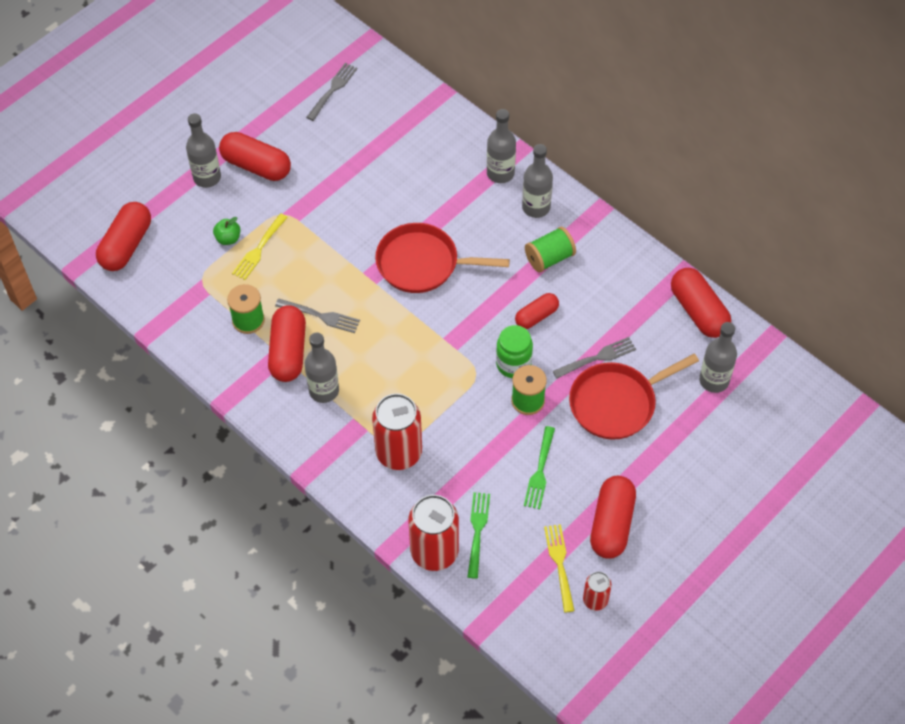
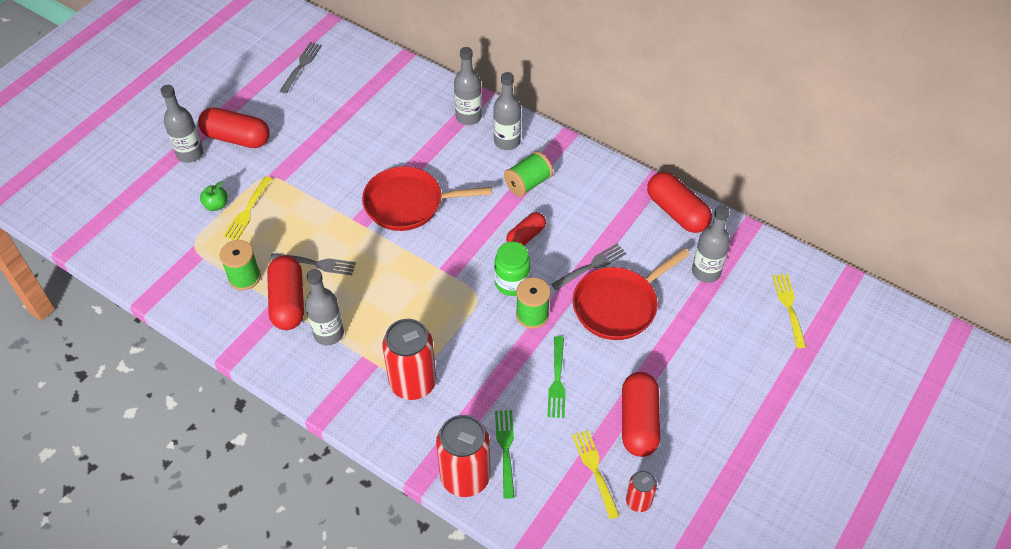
camera: 10 degrees left, 5 degrees down
(126, 245) = (115, 224): red capsule -> none
(790, 430) = (789, 307): none -> yellow fork

